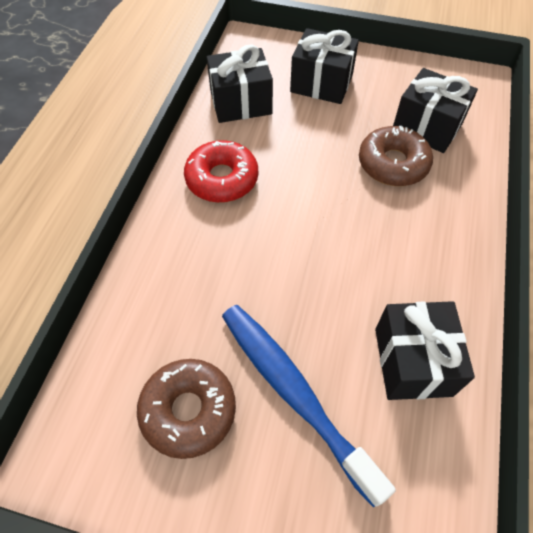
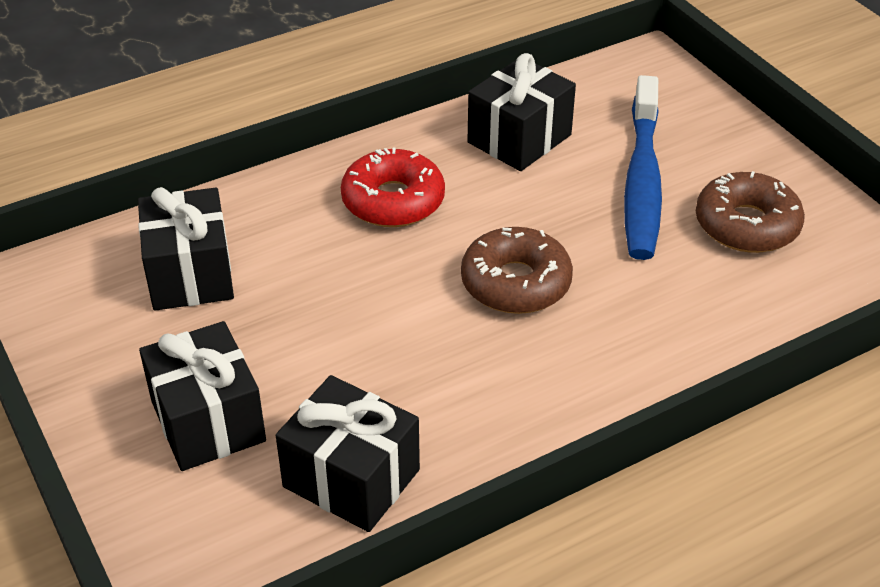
camera: 135 degrees left, 15 degrees down
(222, 179) = (504, 390): red donut -> red donut (393, 201)
(393, 164) = (293, 268): brown donut -> brown donut (515, 283)

